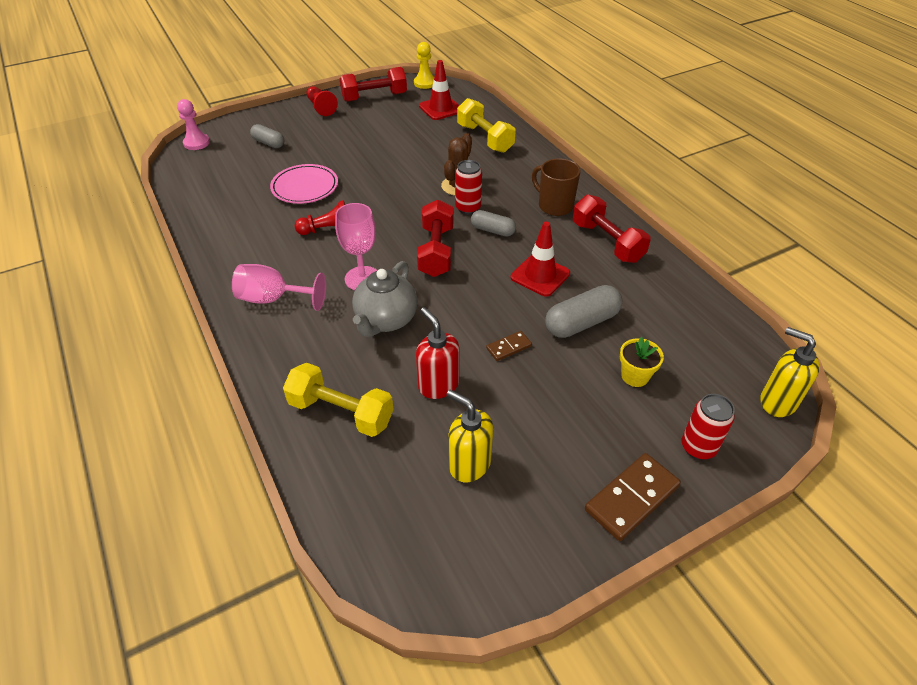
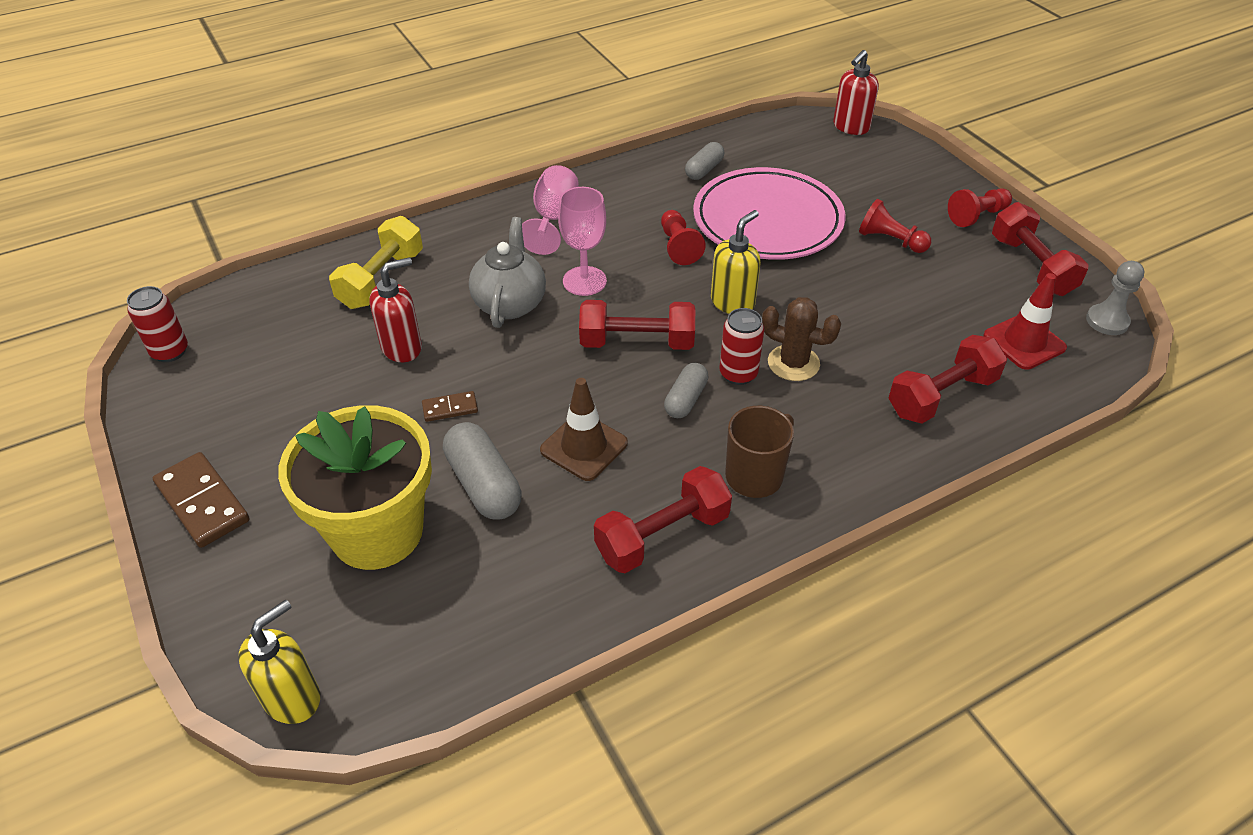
camera: 90 degrees right, 0 degrees up
(196, 143) = (850, 127): pink pawn -> red soap dispenser
(268, 143) = (865, 181): grey capsule -> grey capsule (704, 170)
(305, 187) = (767, 220): pink plate -> pink plate, size x1.69
(339, 140) = (890, 240): none -> red pawn
(386, 320) = (510, 303): grey teapot -> grey teapot turned 75 degrees clockwise
(425, 83) = (1107, 321): yellow pawn -> grey pawn
(469, 464) = (290, 372): yellow soap dispenser -> yellow soap dispenser (733, 302)
(485, 138) = (941, 396): yellow dumbbell -> red dumbbell
(508, 347) = (450, 408): brown domino -> brown domino turned 75 degrees counterclockwise
(540, 275) = (584, 447): red traffic cone -> brown traffic cone
(635, 376) = (377, 531): yellow flower pot -> yellow flower pot, size x2.45
(698, 447) = (247, 581): red can -> red can (170, 351)

